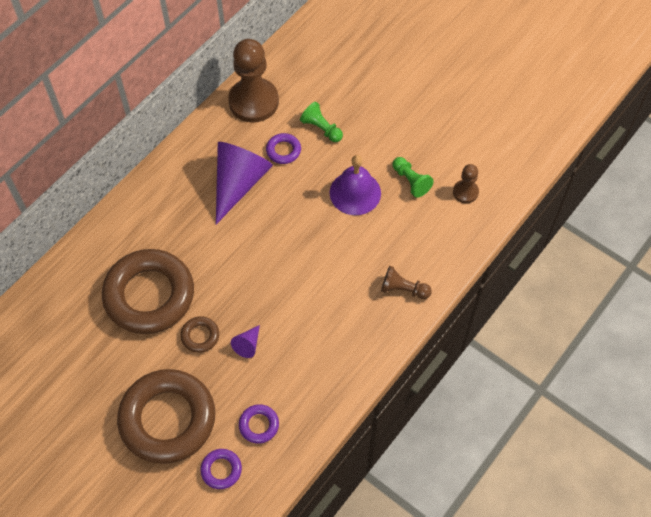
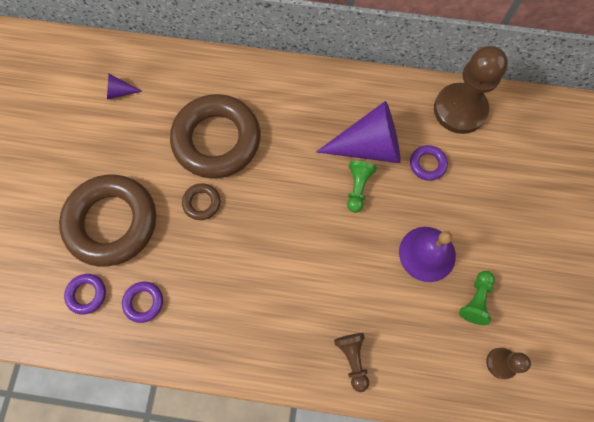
camera: 60 degrees right, 10 degrees up
(248, 345) = (215, 247): purple cone -> purple cone (119, 92)
(321, 128) = (474, 183): green pawn -> green pawn (357, 188)

